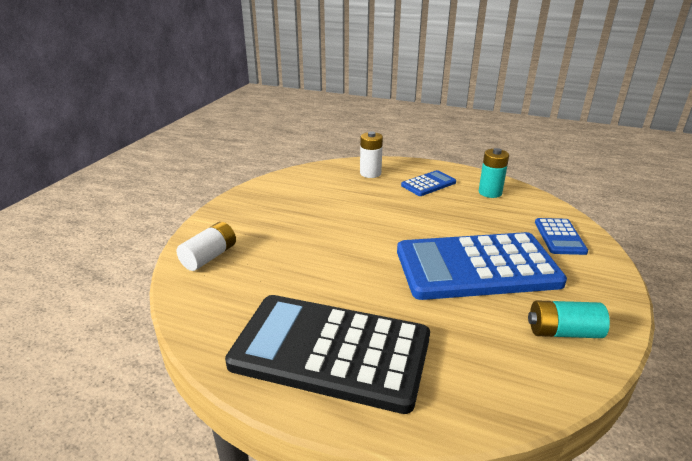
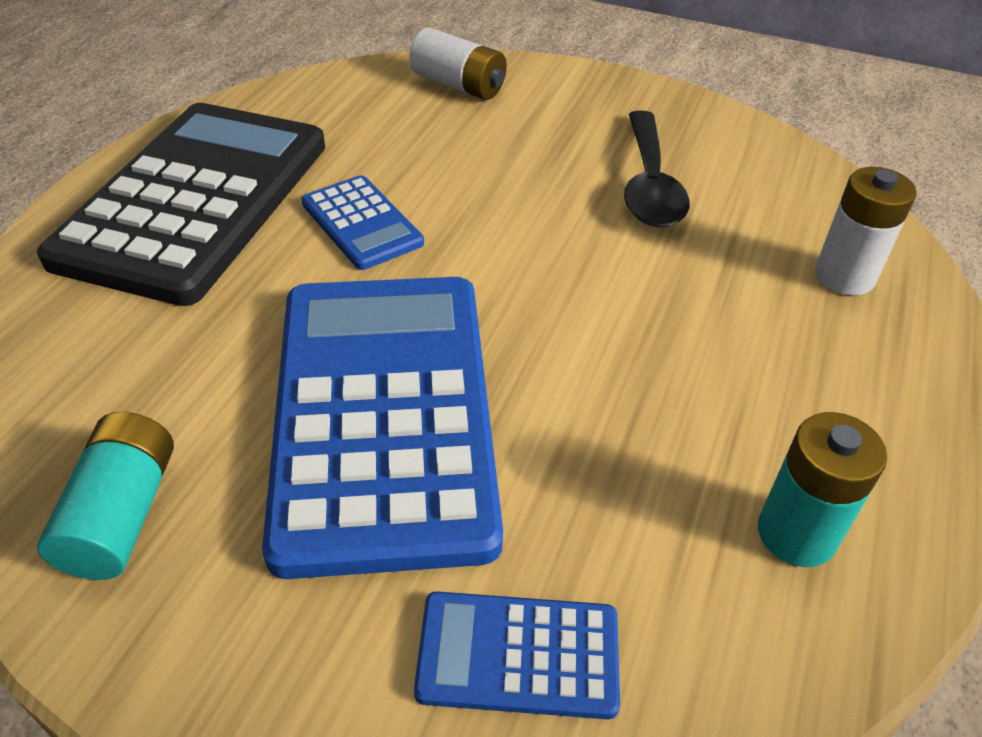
camera: 90 degrees right, 15 degrees up
(313, 205) = (649, 184): none -> black spoon
(428, 184) = (814, 387): blue calculator -> blue calculator (361, 223)

